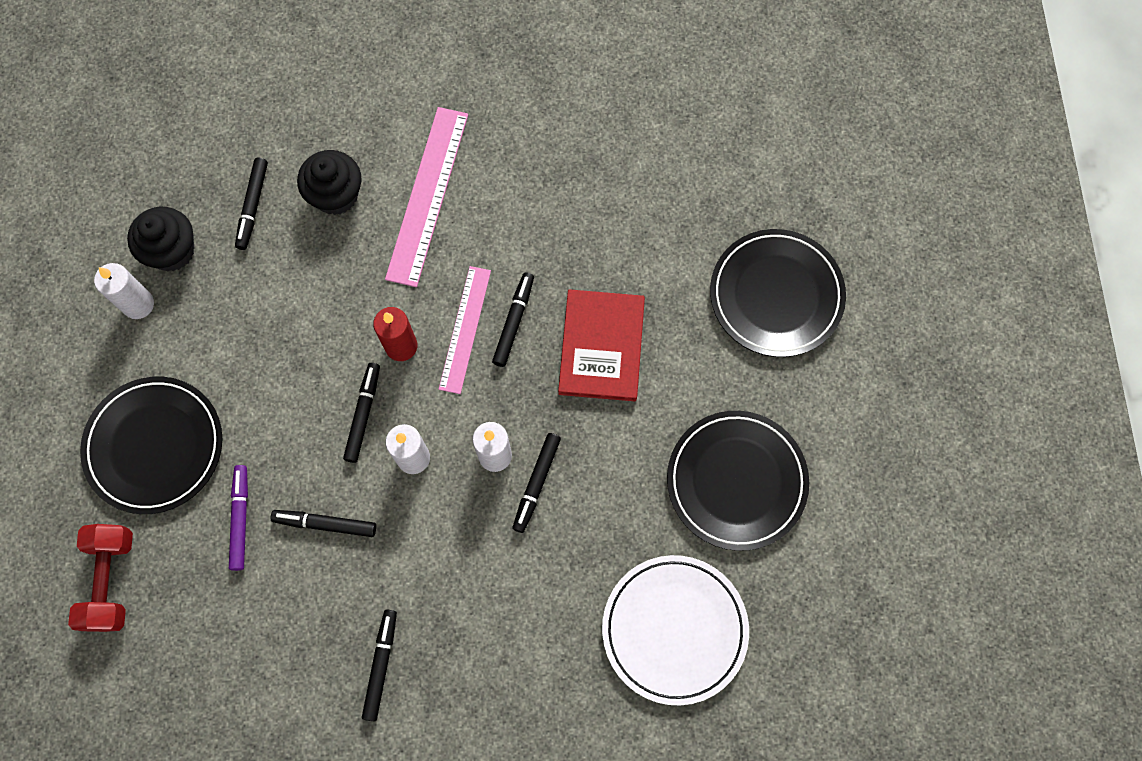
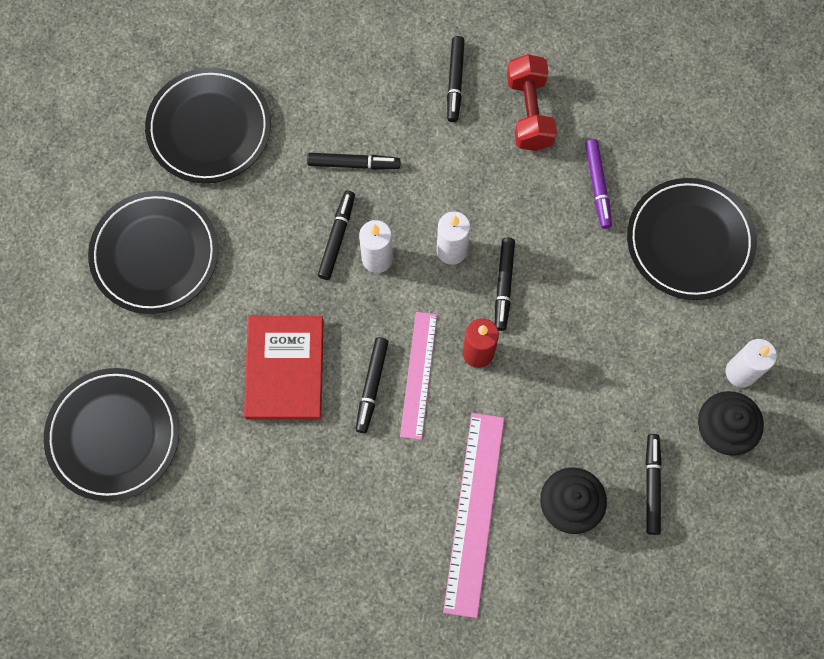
camera: 175 degrees right, 0 degrees up
(111, 580) = (697, 127): red dumbbell -> red dumbbell (529, 112)
(325, 524) = (522, 188): black marker -> black marker (354, 164)
(674, 629) = (209, 128): white plate -> black plate

